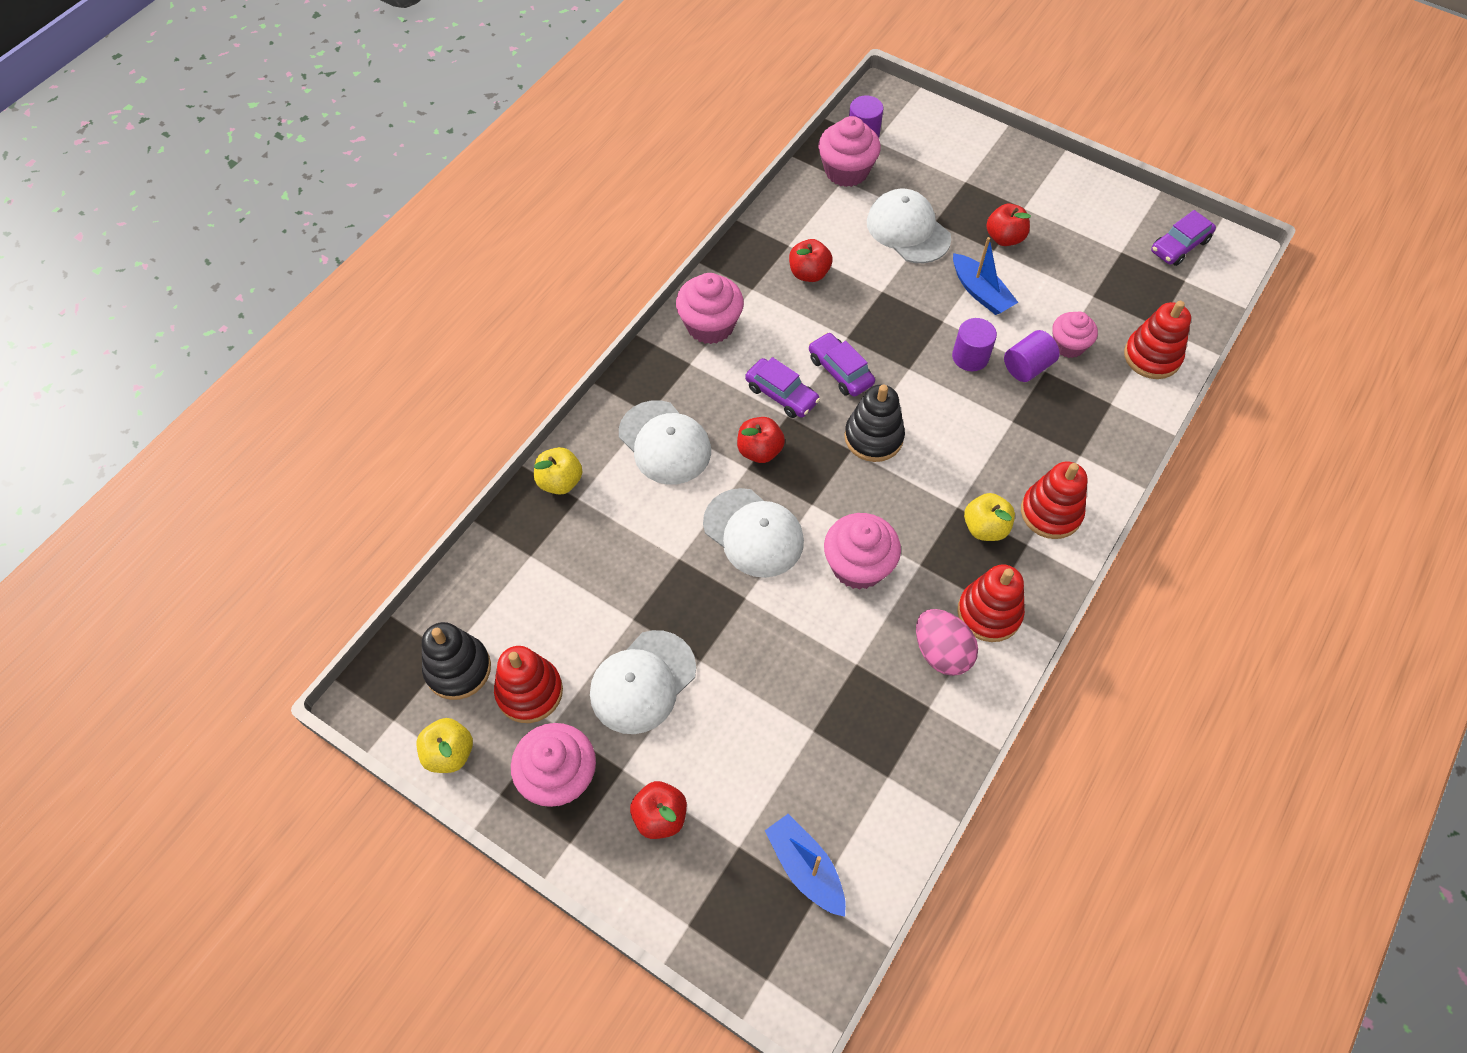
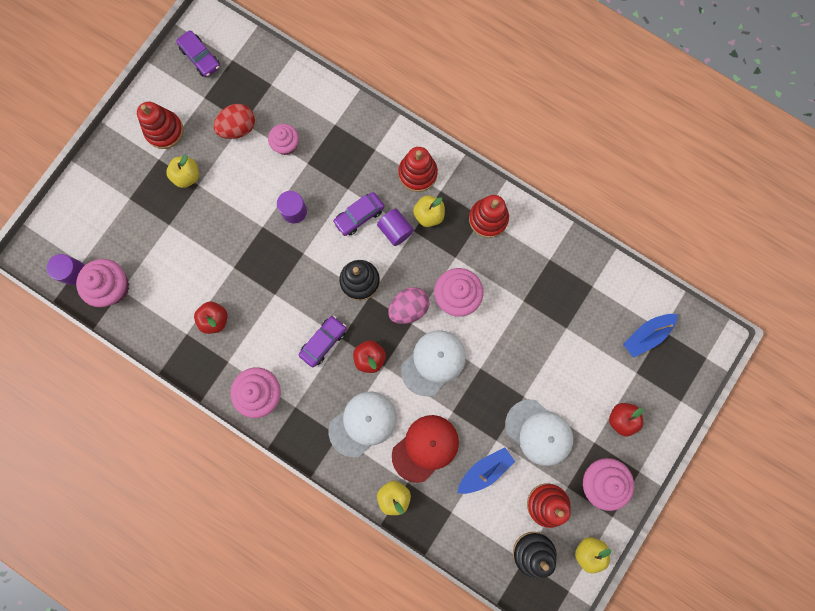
camera: 90 degrees left, 20 degrees up
(626, 521) = (425, 448): none -> red cap
(840, 371) = (304, 300): purple car -> purple car (359, 216)
(908, 230) = (176, 244): white cap -> none
(941, 652) = (514, 249): pink egg -> pink egg (408, 308)
(980, 292) = (237, 198): blue boat -> blue boat (484, 470)
(1004, 238) = (187, 176): red apple -> yellow apple
(1027, 367) = (304, 174): purple cylinder -> purple cylinder (395, 230)
(1083, 290) = (238, 128): none -> red egg
(1152, 356) = (297, 92): red stacking toy -> red stacking toy (164, 131)

